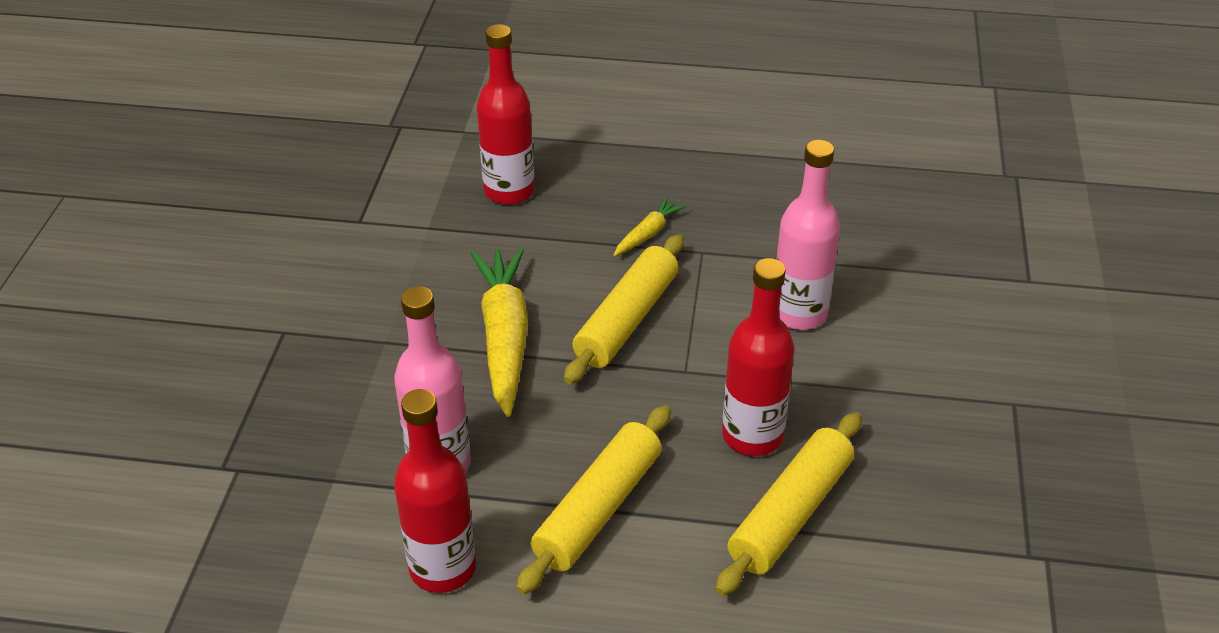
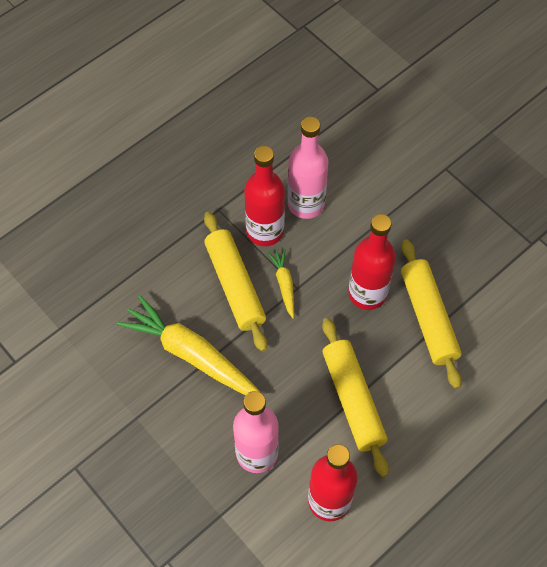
camera: 50 degrees left, 20 degrees up
(509, 191) = (71, 263): red bottle -> red bottle (265, 231)
(648, 234) = (178, 223): yellow carrot -> yellow carrot (284, 284)

